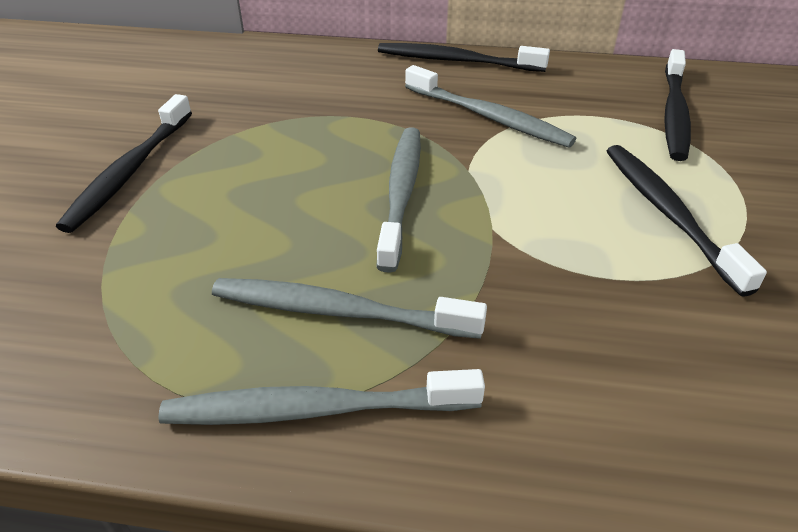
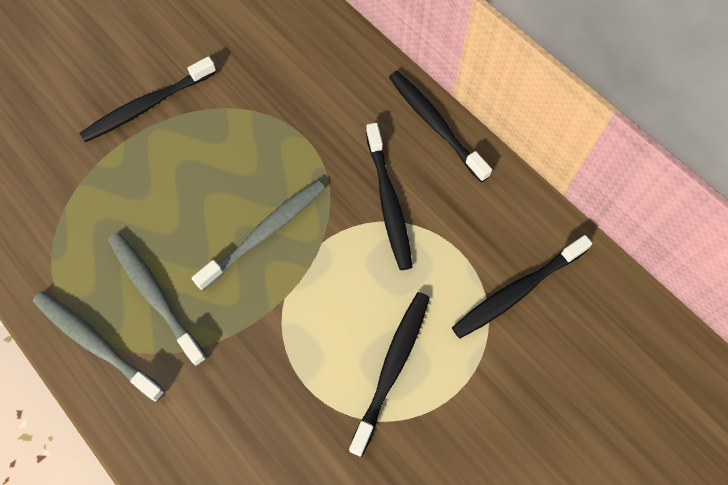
camera: 40 degrees right, 25 degrees up
(489, 117) = (388, 202): grey toothbrush -> black toothbrush

